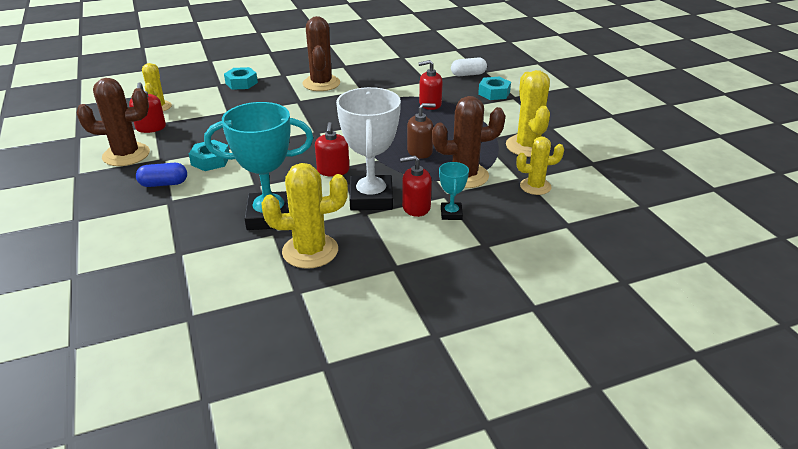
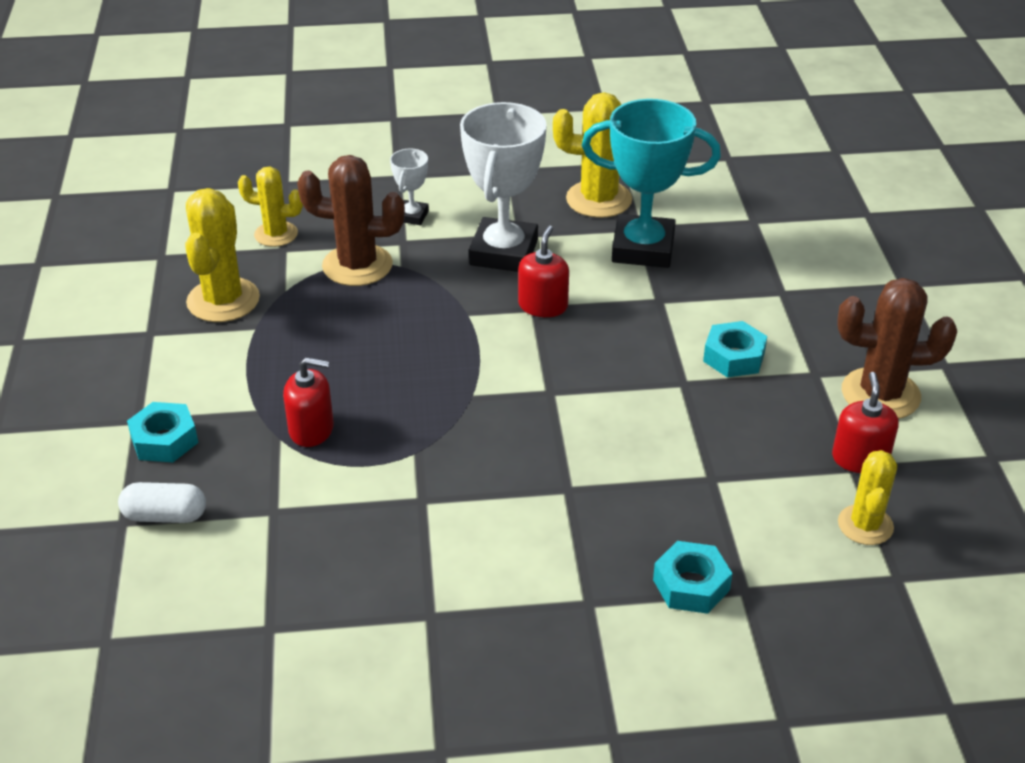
camera: 165 degrees left, 5 degrees up
(164, 184) = (799, 323): blue capsule -> none
(321, 83) = (506, 545): brown cactus -> none
(416, 207) = (451, 231): red soap dispenser -> none
(419, 151) = (396, 319): brown soap dispenser -> none
(451, 214) = (412, 216): turquoise trophy -> white trophy

